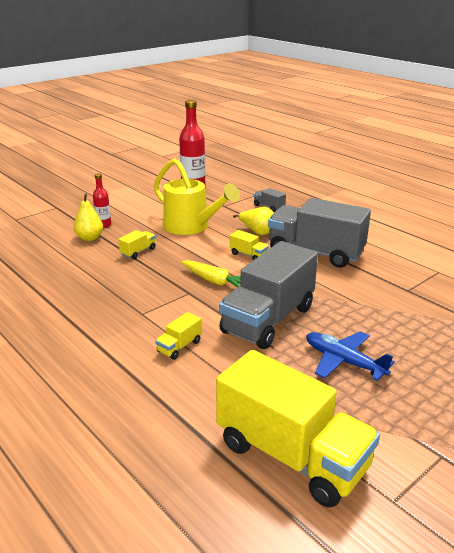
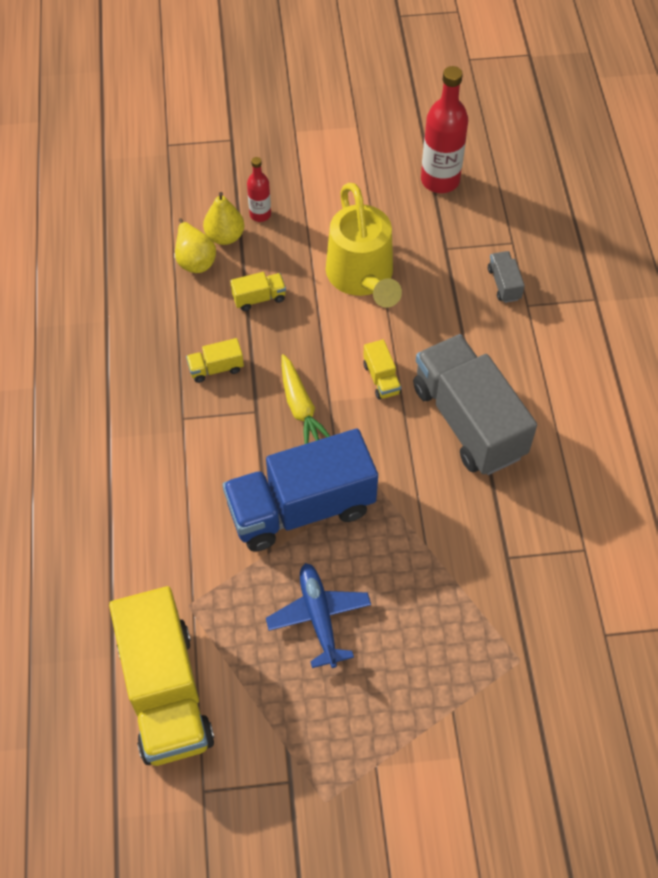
camera: 35 degrees right, 30 degrees up
(179, 346) = (180, 493): yellow truck -> yellow truck (216, 368)
(258, 232) = (435, 336): yellow pear -> yellow pear (195, 260)
(268, 320) = (301, 508): grey truck -> blue truck

